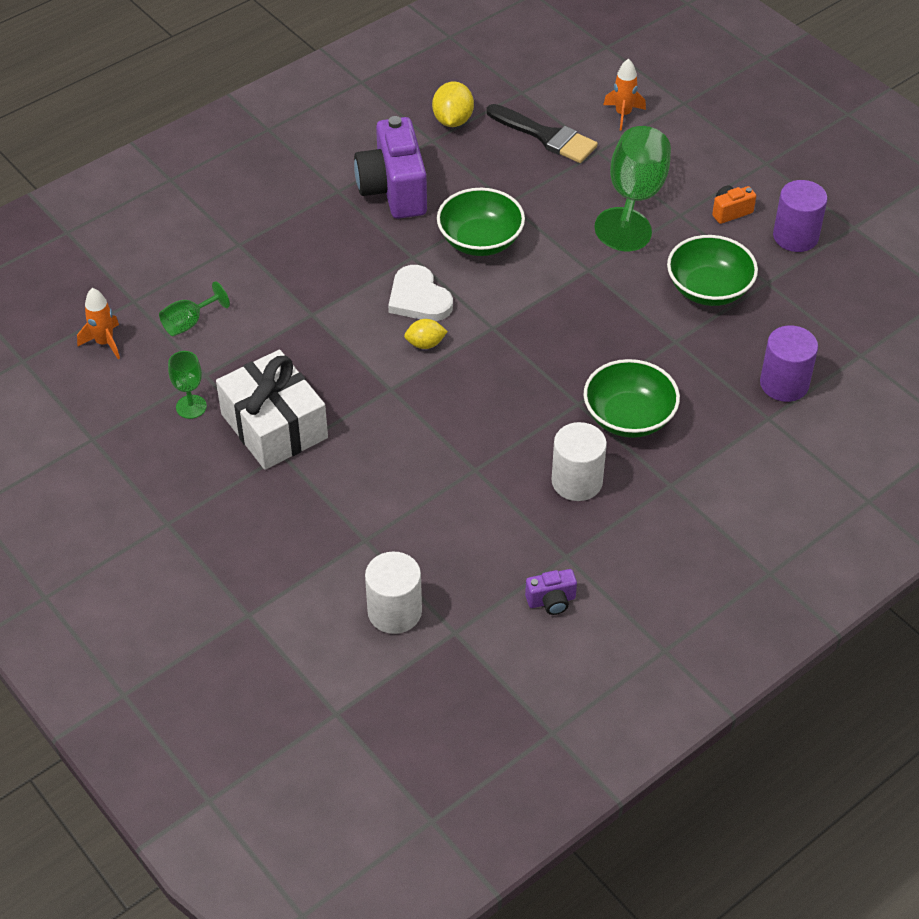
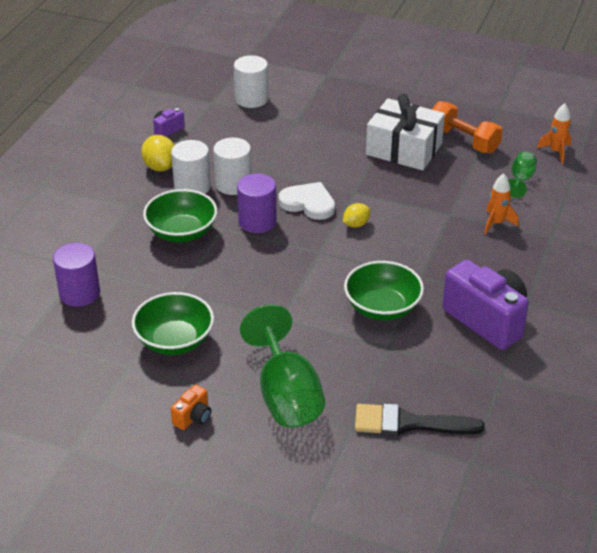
camera: 150 degrees right, 10 degrees down
(191, 407) = (463, 141): green goblet -> orange dumbbell
(419, 298) = (388, 250): white heart -> white heart (308, 203)
(453, 120) = (503, 403): yellow lemon -> yellow lemon (160, 167)
(524, 463) = (233, 184): none -> white cylinder
(623, 114) = (357, 480): orange rocket -> orange rocket (496, 223)
(795, 236) = (122, 417): purple cylinder -> purple cylinder (257, 221)

